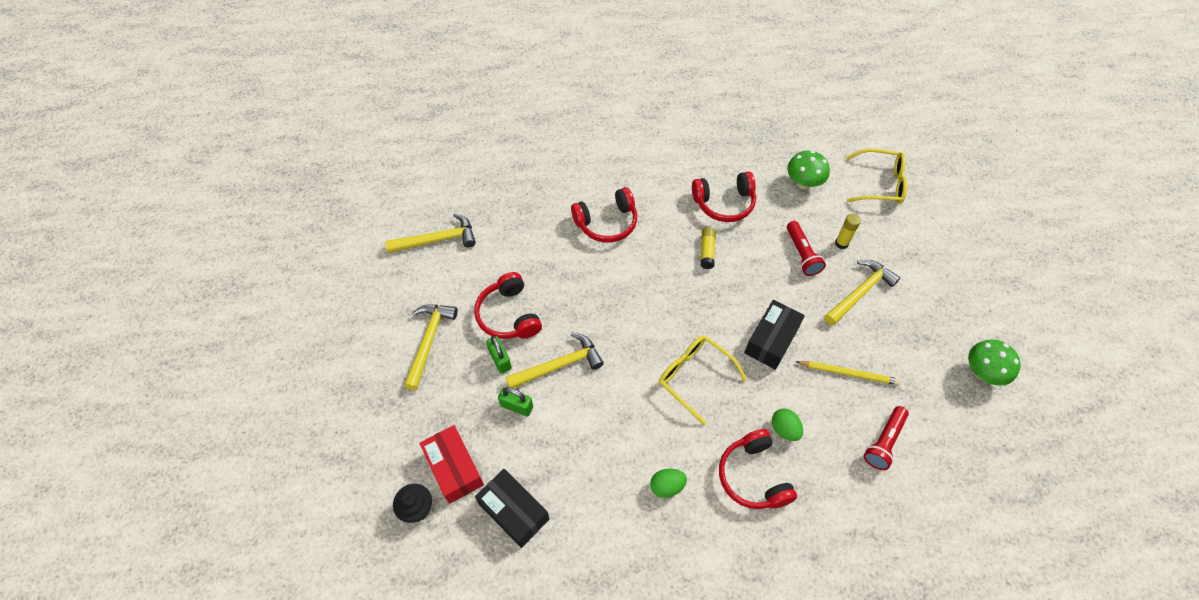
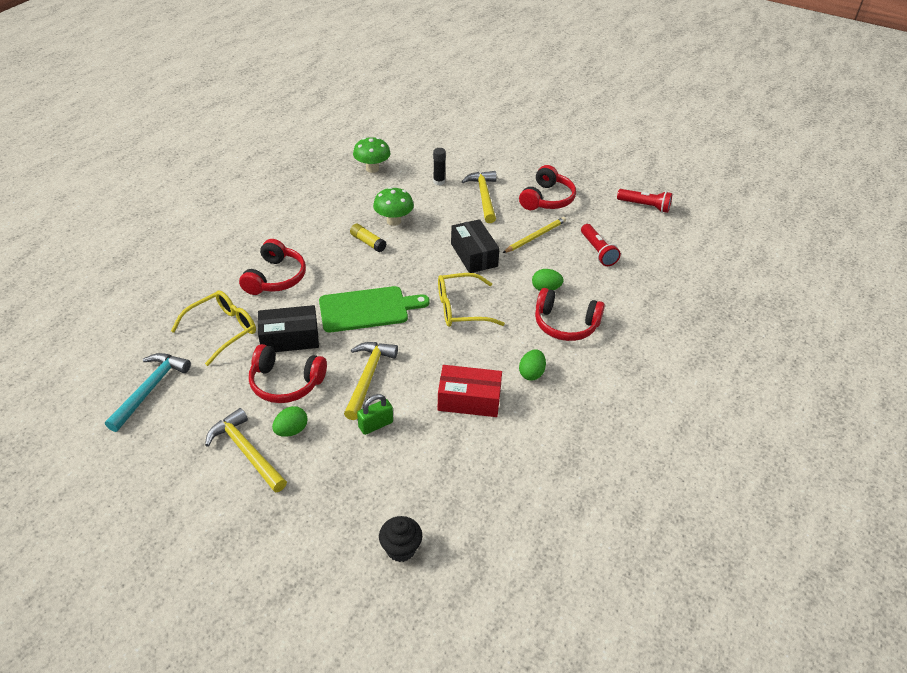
camera: 55 degrees left, 15 degrees down
(437, 240) = (150, 389): yellow hammer -> turquoise hammer
(454, 468) = (389, 500): red box -> red box (469, 400)
(468, 354) = (291, 430): none -> green egg
(500, 360) = (321, 412): green padlock -> none
(514, 511) = (467, 479): black box -> black box (290, 338)
(630, 310) = (367, 309): none -> green cutting board
(724, 203) = (339, 211): red headphones -> red headphones (547, 199)
(802, 254) = (425, 202): red flashlight -> red flashlight (645, 206)
(841, 243) = (439, 182): yellow glue stick -> black glue stick
(880, 183) = (416, 140): yellow glasses -> yellow glasses (222, 330)
(982, 372) = (591, 185): green mushroom -> green mushroom (394, 221)

